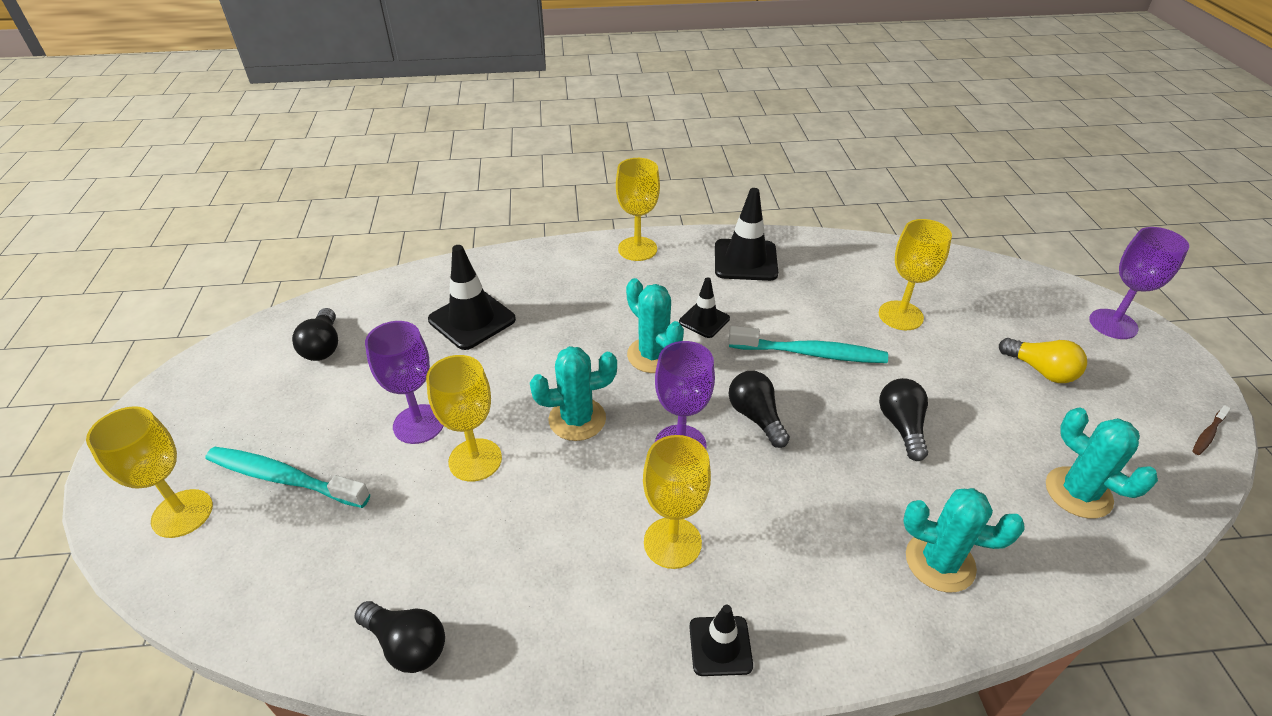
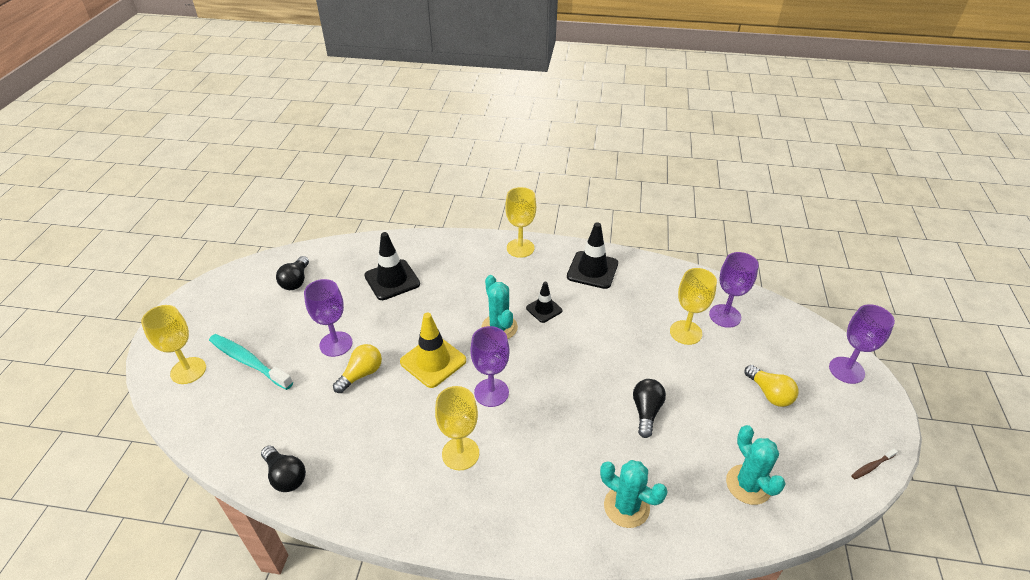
camera: 15 degrees right, 0 degrees up
(475, 460) = (361, 374): yellow goblet -> yellow light bulb
(577, 419) = (433, 361): turquoise cactus -> yellow traffic cone
(720, 646) = (463, 522): black traffic cone -> none
(756, 417) = (549, 384): black light bulb -> none
(810, 353) = (607, 347): turquoise toothbrush -> none
(937, 287) = (725, 316): none -> purple goblet

